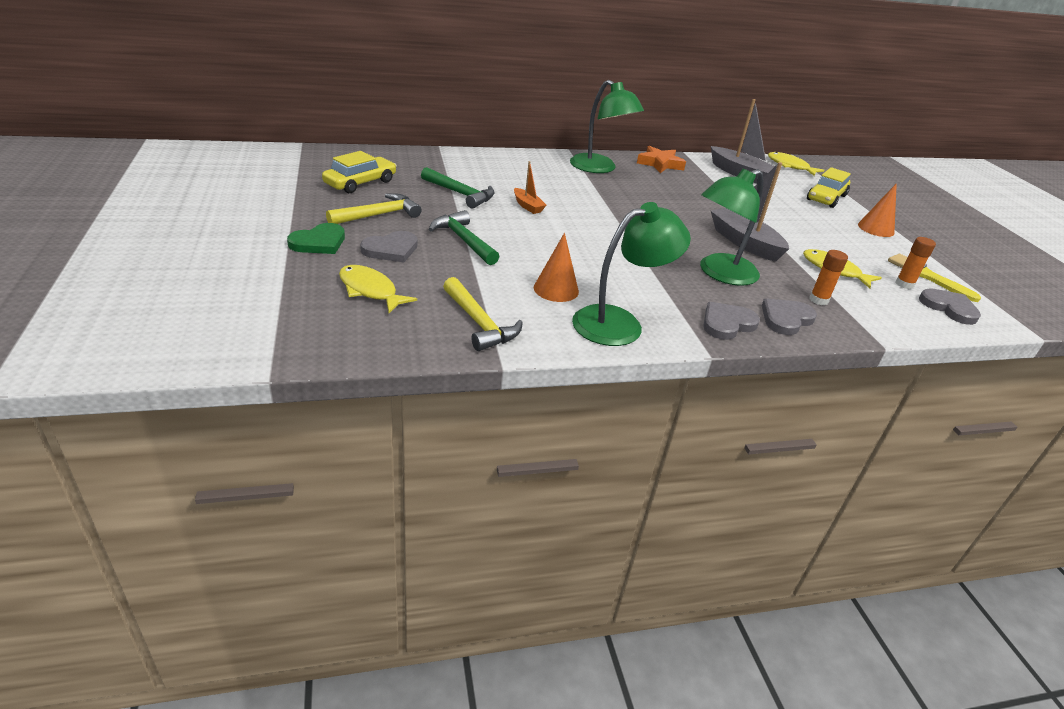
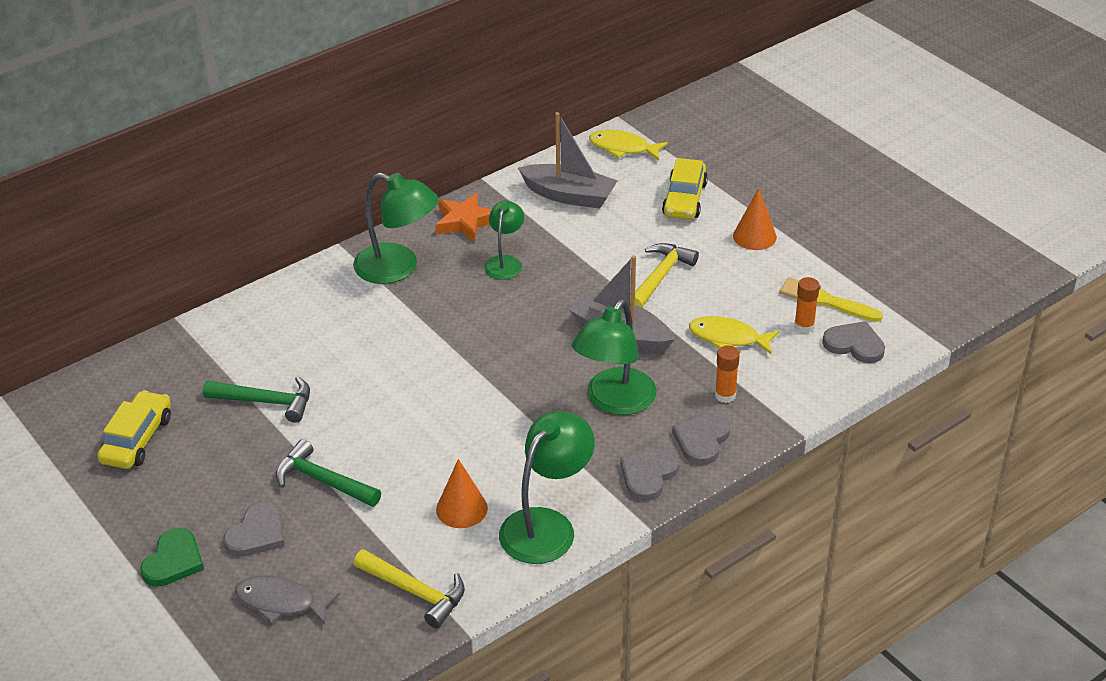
camera: 20 degrees left, 5 degrees up
(370, 290) = (280, 602): yellow fish -> grey fish
(378, 215) = (201, 485): yellow hammer -> yellow hammer (660, 277)
(527, 206) = (355, 386): orange boat -> none
(676, 186) = (505, 262): none -> green lamp

